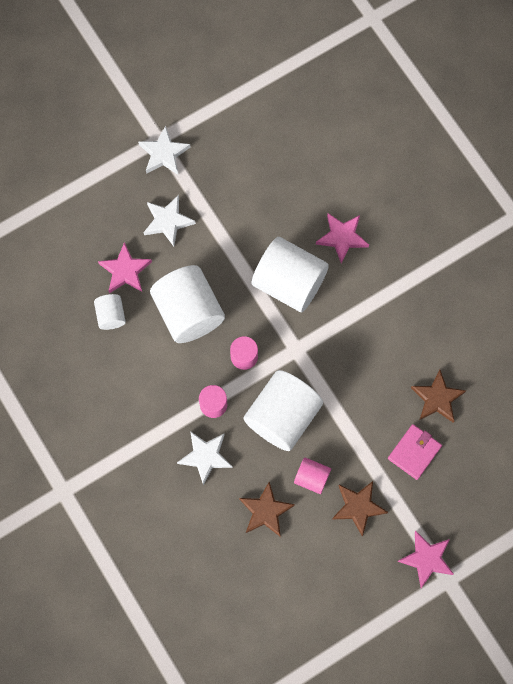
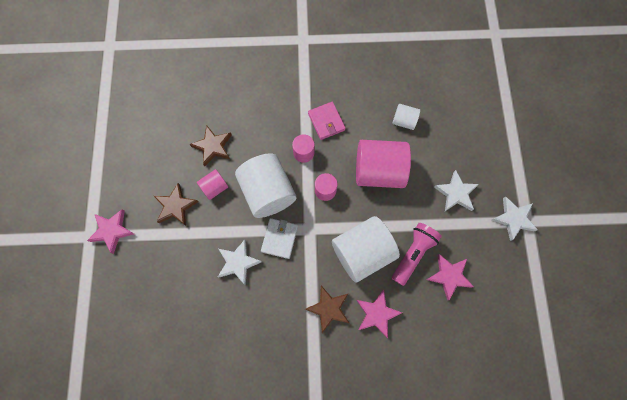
camera: 120 degrees right, 0 degrees up
(125, 271) = (432, 146): pink star -> pink star (449, 276)
(188, 312) = (378, 171): white cylinder -> pink cylinder
(205, 457) = (272, 129): white star -> white star (238, 262)
(260, 233) = (413, 254): none -> pink flashlight
(325, 374) = (279, 238): none -> white wallet
(414, 452) = (186, 267): pink wallet -> pink wallet (326, 122)
(437, 398) = (212, 308): brown star -> brown star (328, 308)

